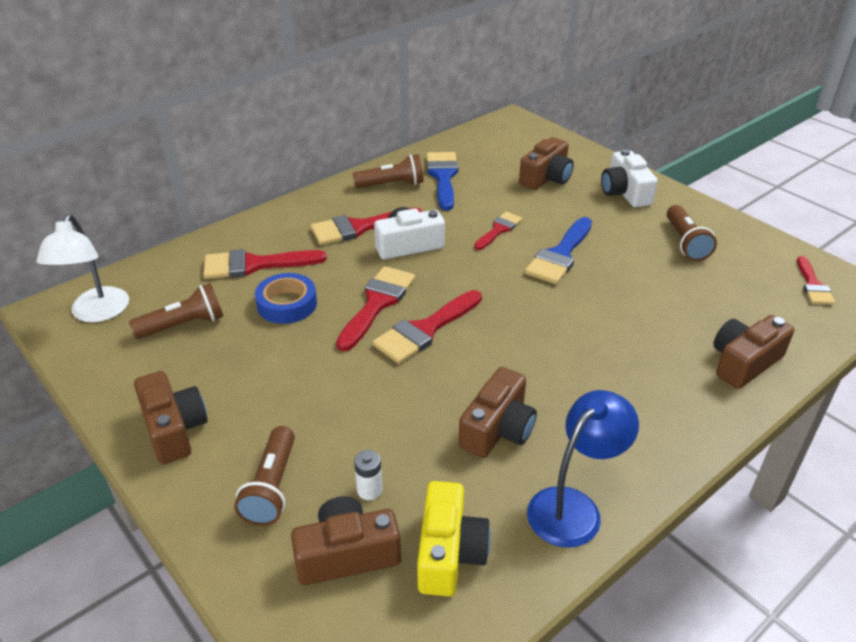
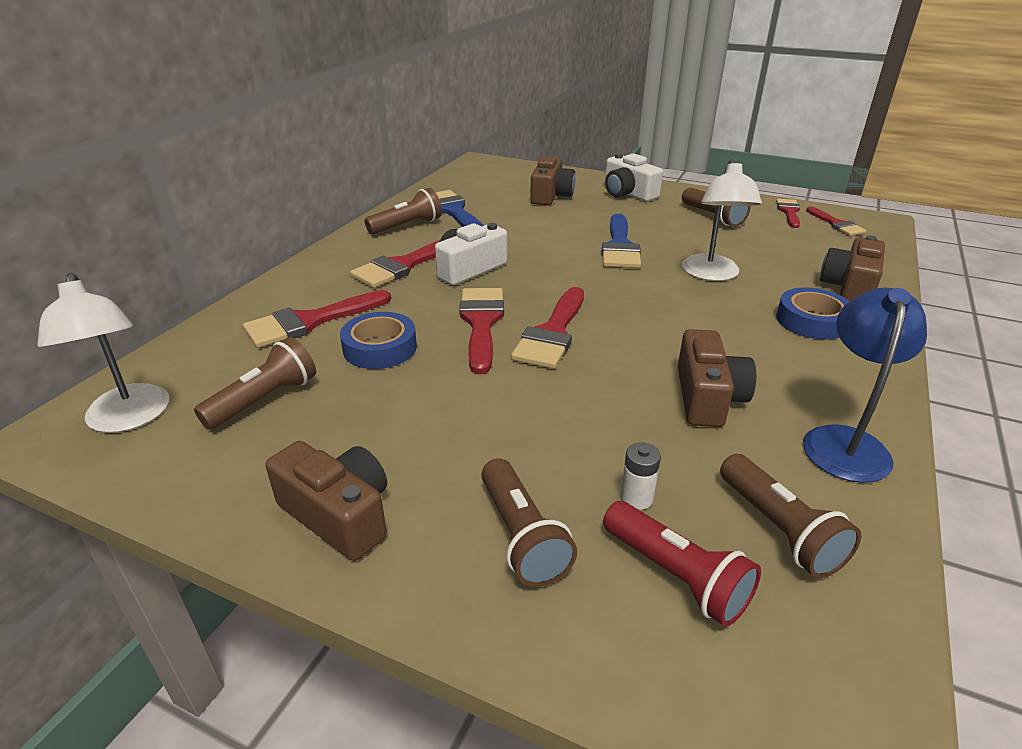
camera: 25 degrees left, 5 degrees down
(347, 554) = (676, 576): brown camera -> red flashlight
(449, 552) = (779, 529): yellow camera -> brown flashlight
(499, 230) = (545, 239): red brush -> red brush (789, 212)
(619, 310) = (712, 274): none -> white lamp
(665, 387) = (812, 321): none -> blue tape

